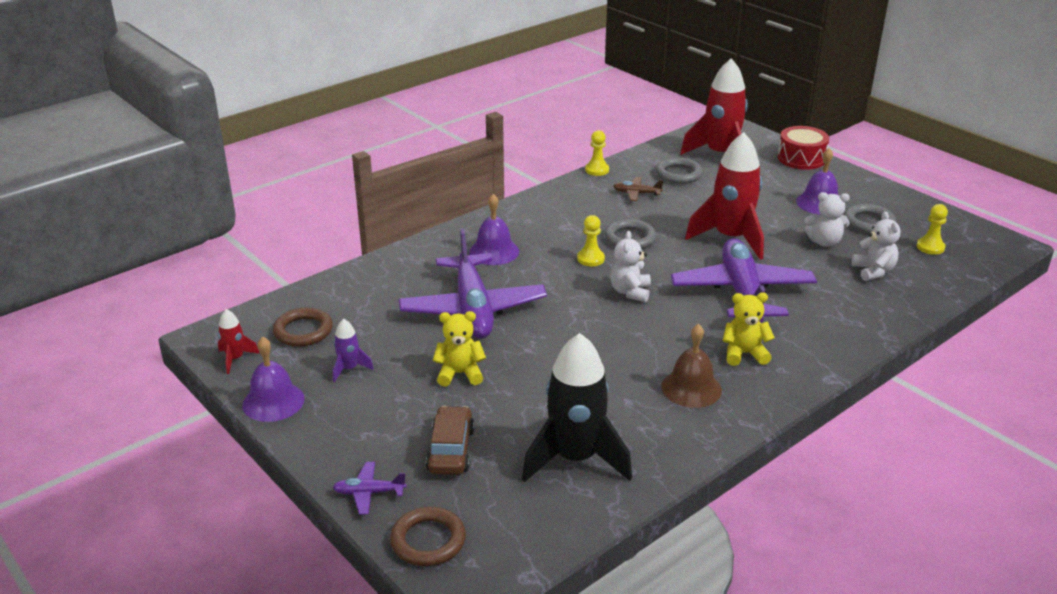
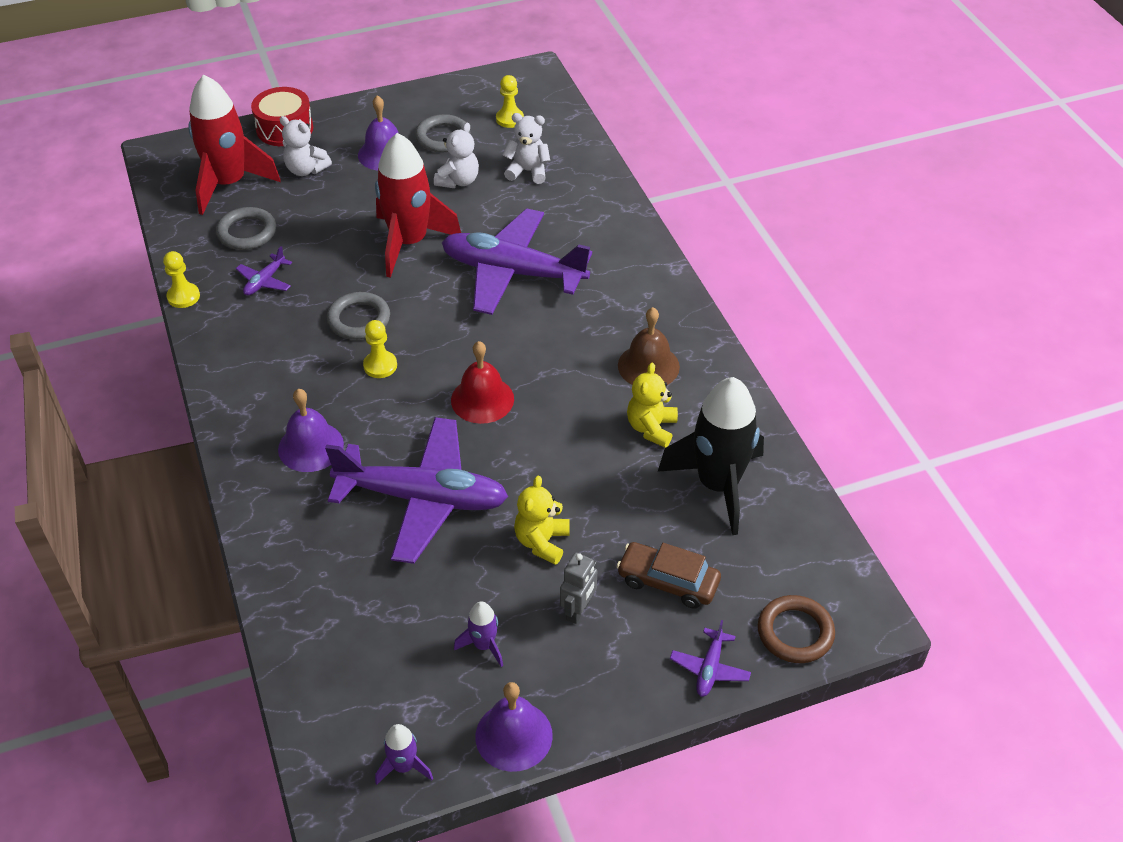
camera: 70 degrees left, 15 degrees up
(235, 359) = (404, 766): red rocket -> purple rocket
(303, 331) = (379, 680): brown ring -> none
(400, 407) = (578, 610): none -> grey robot
(589, 311) = (482, 399): none -> red bell
(630, 292) = (464, 355): white teddy bear -> white teddy bear (306, 169)
(637, 193) = (265, 281): brown plane -> purple plane
(744, 354) = (613, 310): yellow teddy bear -> yellow teddy bear (651, 428)

